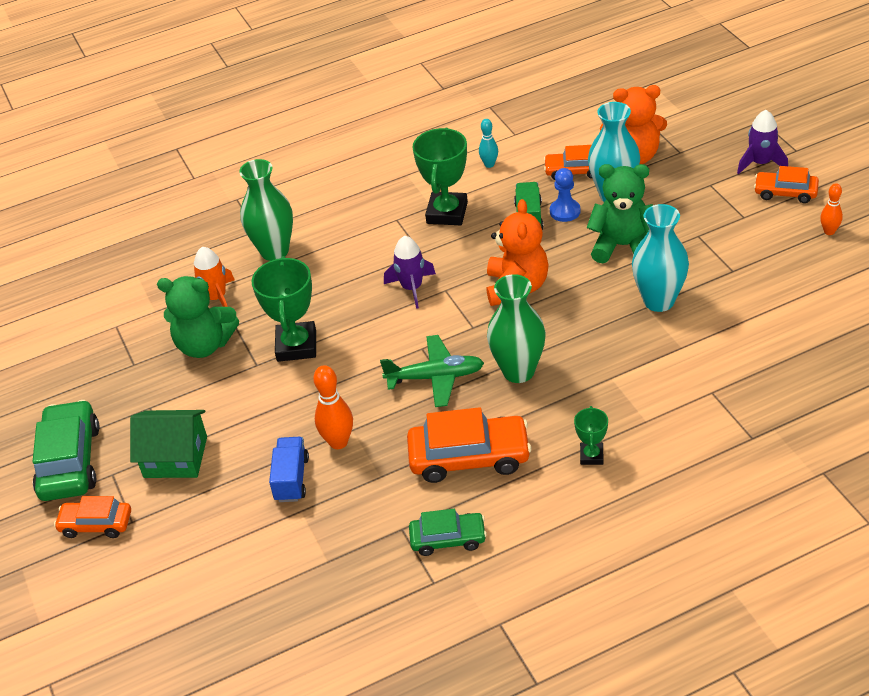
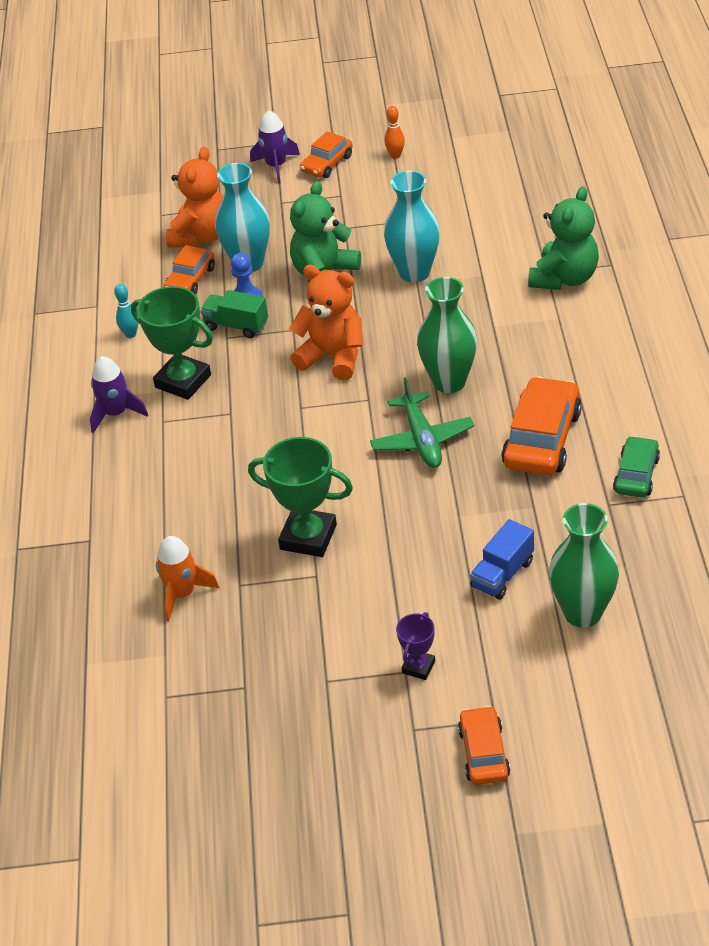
camera: 70 degrees left, 0 degrees up
(70, 461) = (371, 768): green car -> none
(96, 524) = (483, 753): orange car -> orange car turned 150 degrees clockwise
(175, 457) = (418, 667): green house -> purple trophy
(204, 345) = (255, 616): green teddy bear -> green teddy bear (564, 278)
(274, 251) = (138, 530): green vase -> green vase (582, 613)
(291, 479) = (502, 574): blue truck -> blue truck turned 75 degrees counterclockwise
(338, 442) = (470, 529): orange bowling pin -> none
(412, 288) = (280, 431): purple rocket -> purple rocket (116, 413)
(435, 377) = (422, 440): green plane -> green plane turned 150 degrees clockwise
(591, 456) = (582, 360): green trophy -> none

